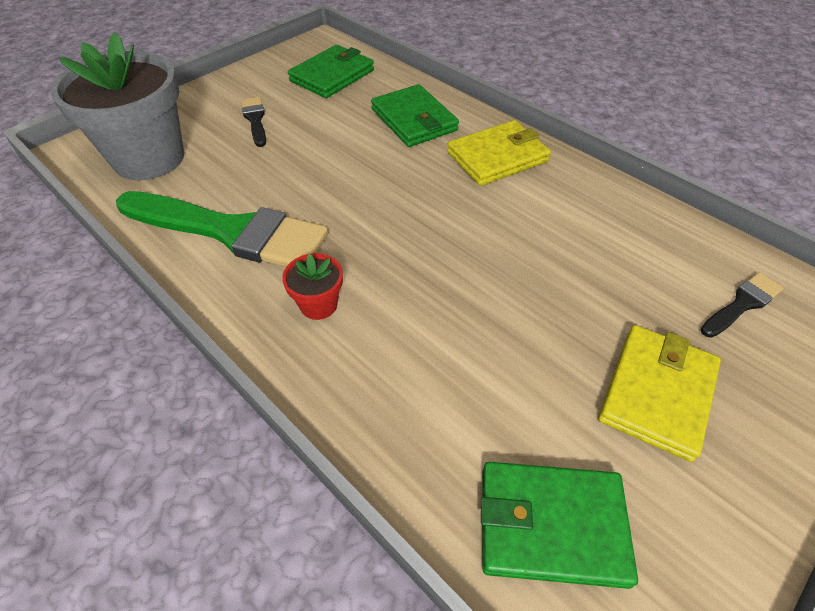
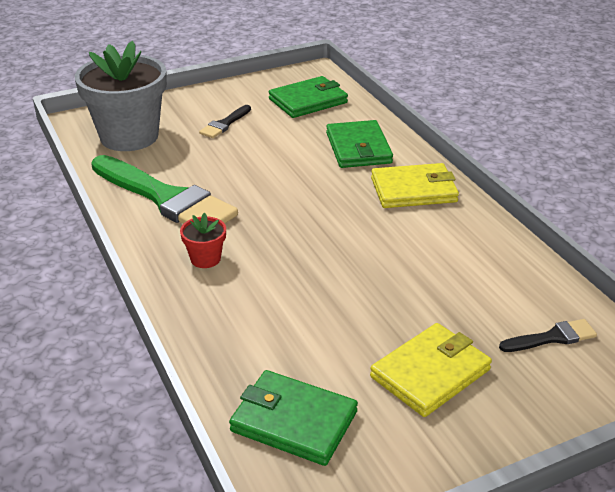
camera: 20 degrees right, 15 degrees down
(255, 120) = (225, 124): black brush -> black brush turned 150 degrees counterclockwise

